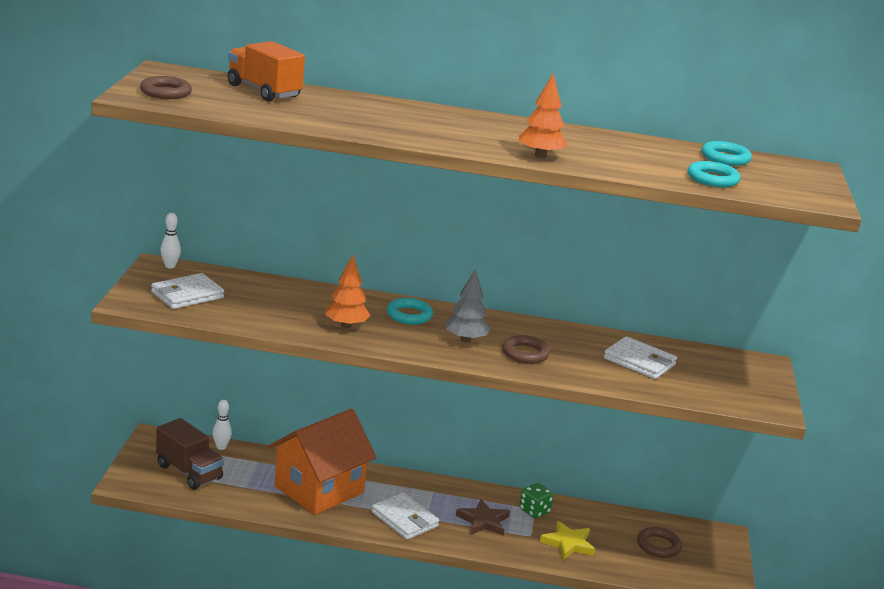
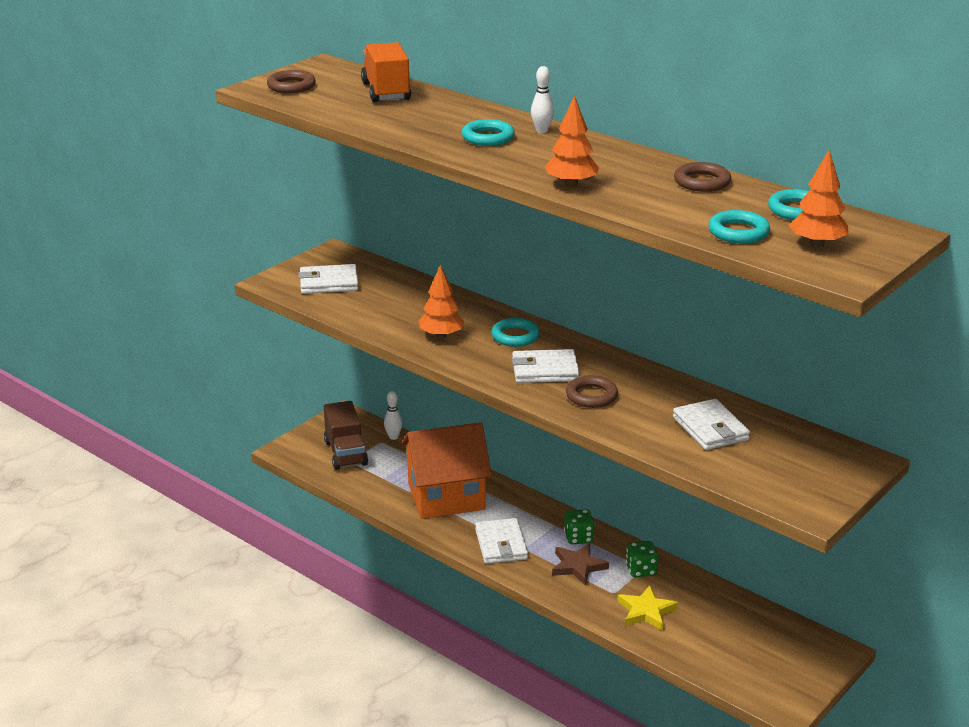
camera: 35 degrees right, 5 degrees up
(170, 266) = (343, 254): white bowling pin -> white bowling pin (541, 131)
(415, 124) = (488, 137): none -> turquoise ring
(462, 497) = (578, 538): none -> green dice
(465, 339) = (545, 370): grey tree -> white wallet
(658, 546) = (745, 641): brown ring -> brown ring (702, 182)
(775, 181) = (817, 244): none -> orange tree

